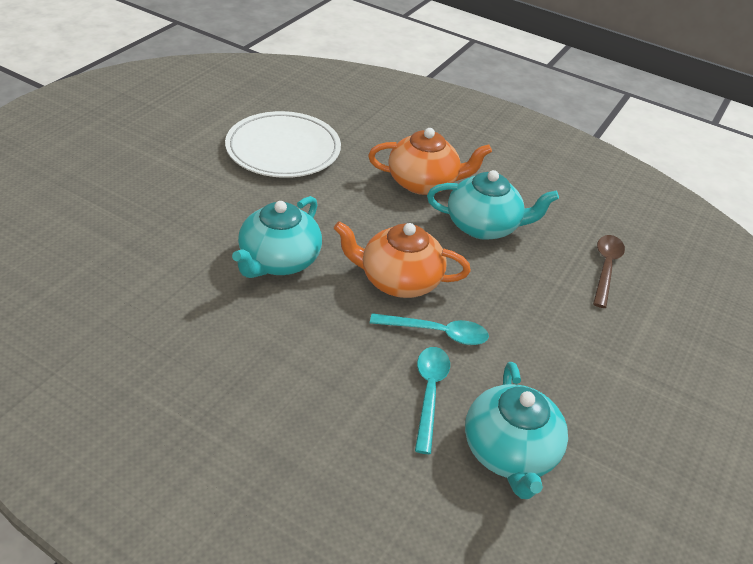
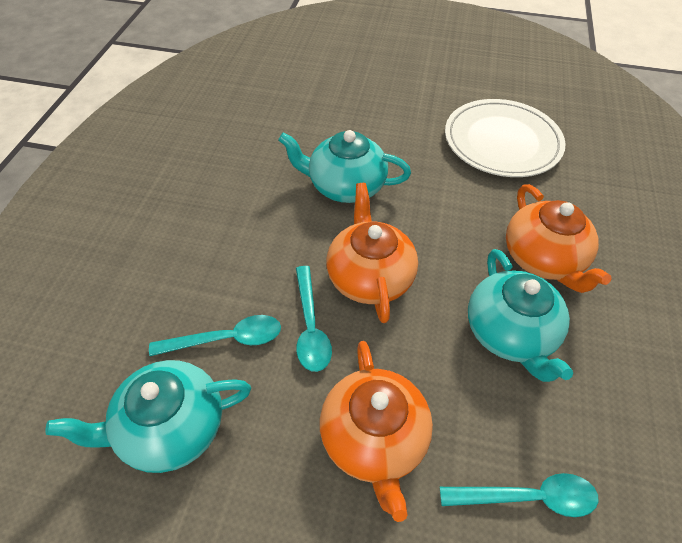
camera: 75 degrees right, 10 degrees up
(550, 326) = (374, 439): none -> orange teapot
(605, 268) = (528, 497): brown spoon -> turquoise spoon

